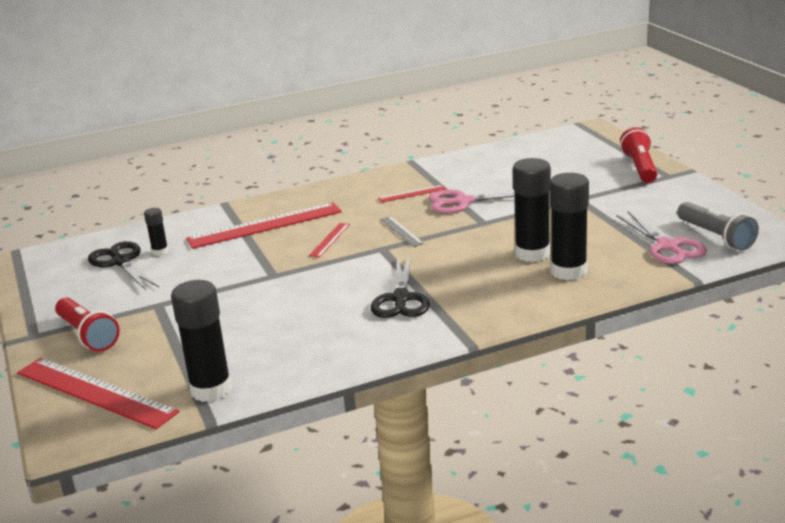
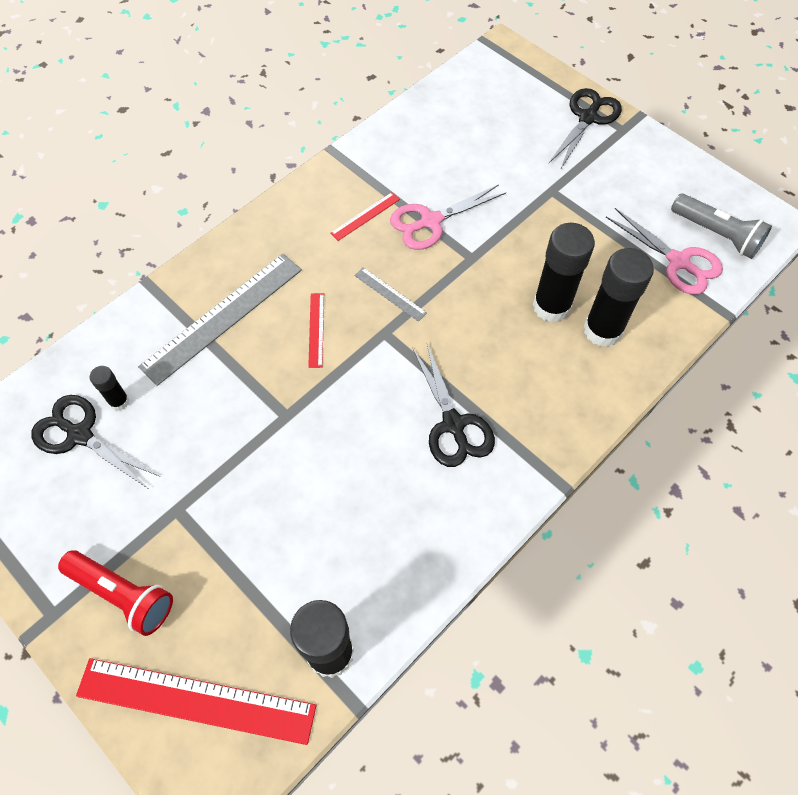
camera: 25 degrees left, 35 degrees up
(265, 225) = (222, 317): red ruler -> grey ruler
(640, 168) = (587, 118): red flashlight -> black scissors

